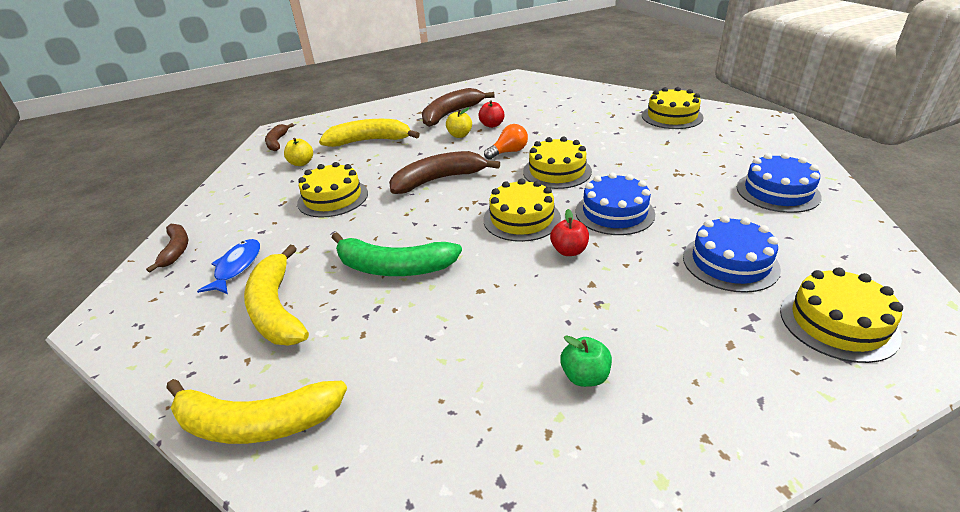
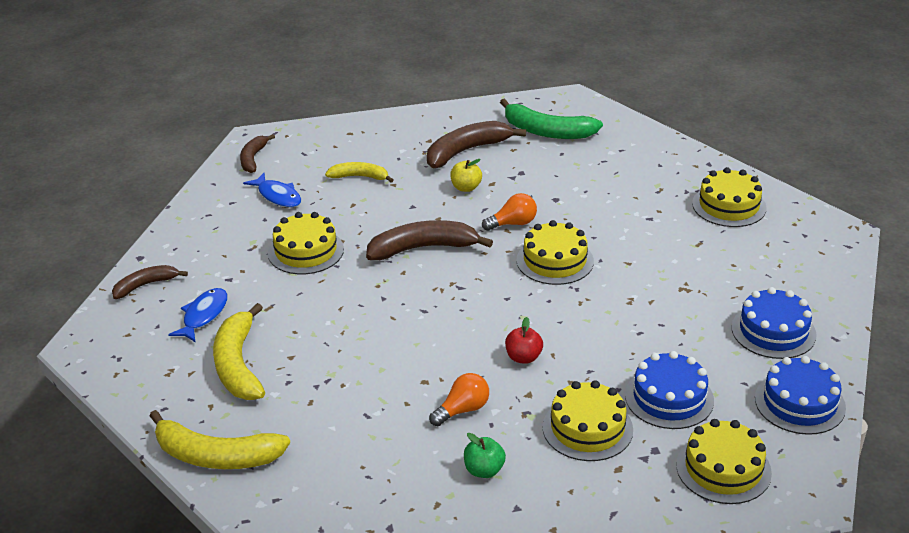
camera: 10 degrees right, 0 degrees up
(176, 250) = (145, 285): brown banana -> brown banana turned 120 degrees counterclockwise
(301, 163) = (278, 196): yellow apple -> blue fish
(369, 141) = (359, 177): yellow banana -> yellow banana, size x0.59
(394, 267) = (351, 344): green banana -> green banana (547, 131)
(492, 125) = (509, 178): red apple -> none
(521, 219) = (492, 313): yellow cake -> yellow cake (587, 428)
(531, 312) = (462, 410): none -> orange light bulb
(614, 212) = (589, 324): blue cake -> blue cake (799, 403)

